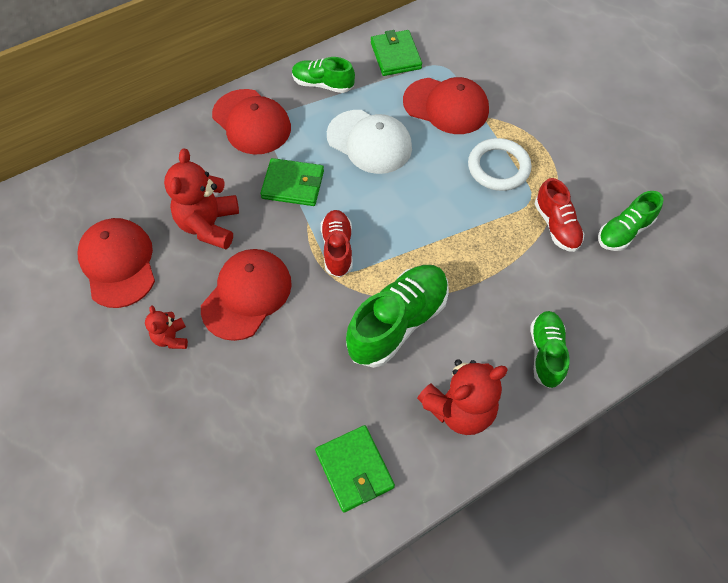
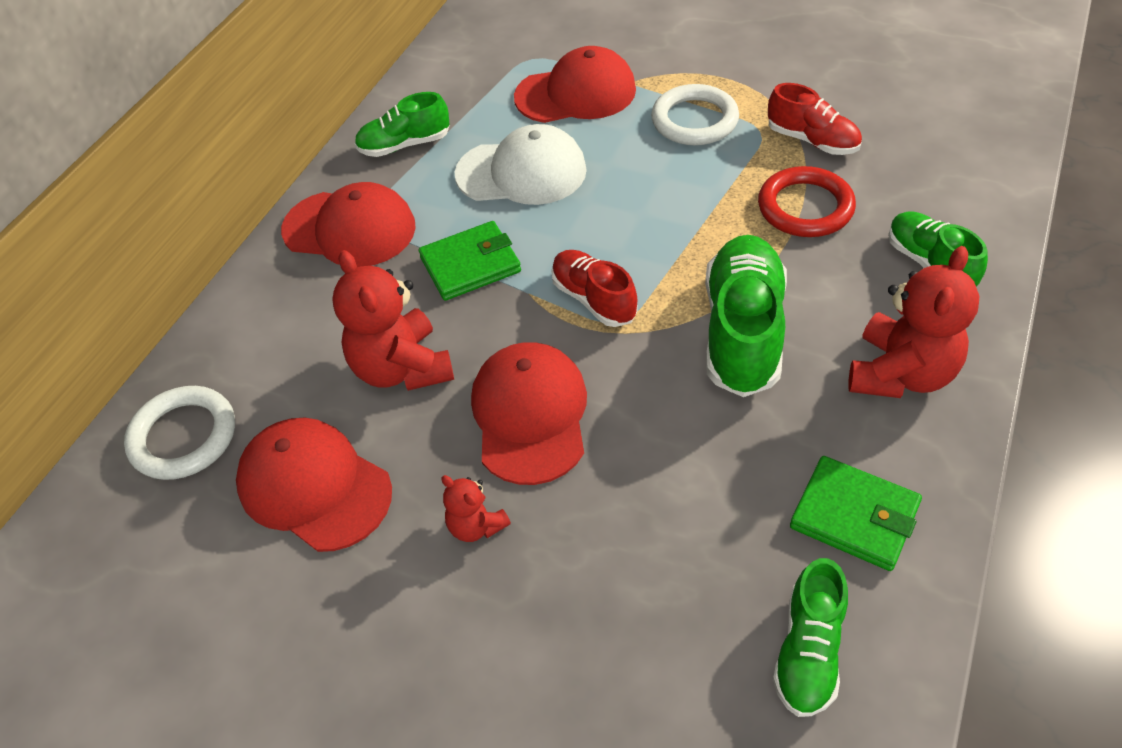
camera: 30 degrees left, 10 degrees down
(84, 195) = (183, 437): none -> white ring
(395, 55) = (466, 75): green wallet -> none
(508, 268) = (805, 207): none -> red ring
(624, 231) = (884, 108): green shoe -> green shoe (808, 651)

